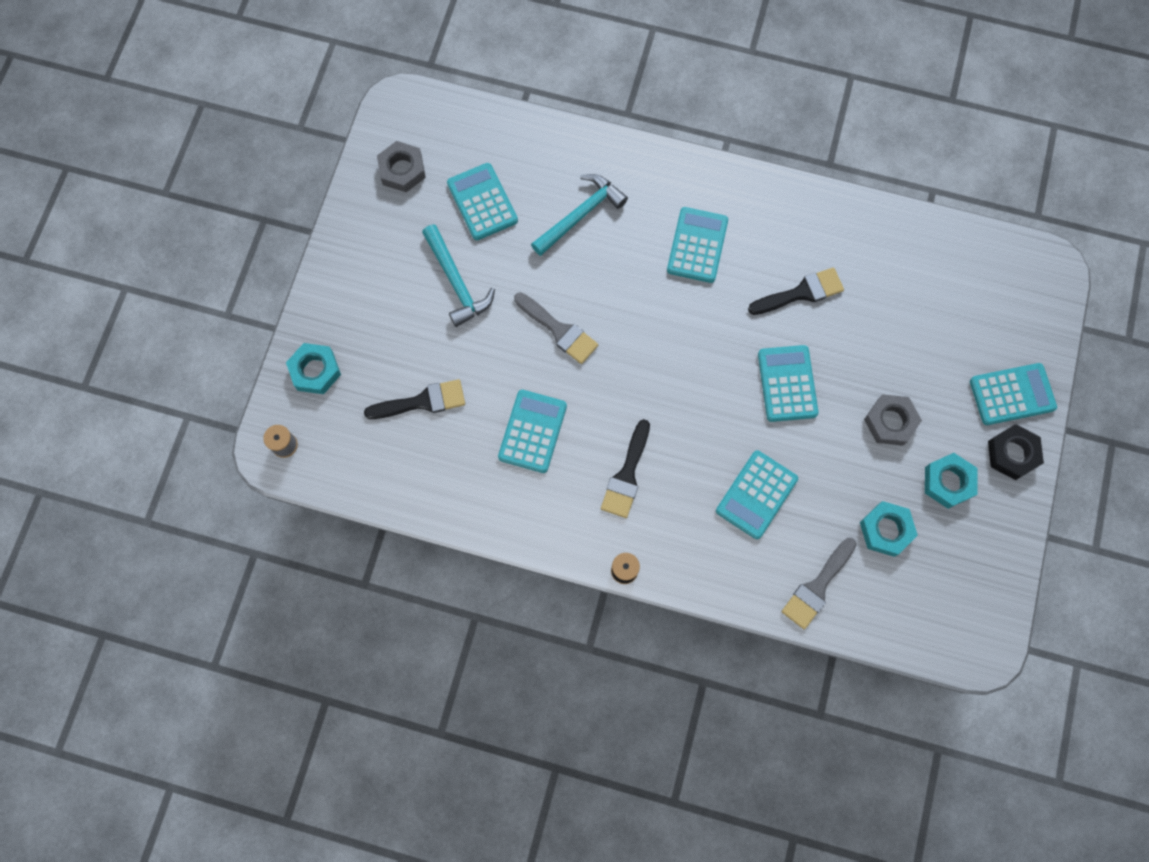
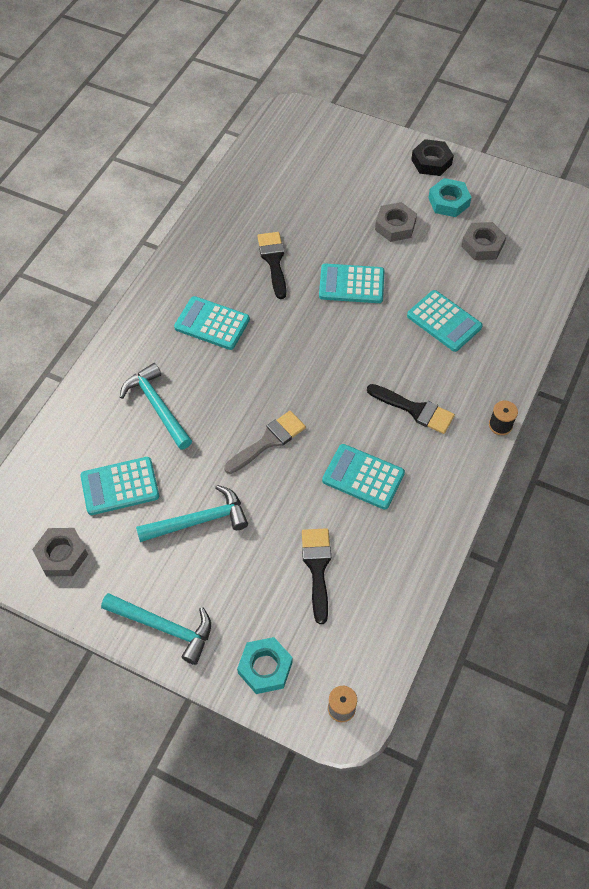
camera: 80 degrees left, 15 degrees down
(343, 274) = (163, 627): none -> turquoise hammer
(817, 587) = (524, 296): grey brush -> none
(886, 530) = (482, 245): turquoise nut -> grey nut
(1012, 394) = (385, 152): turquoise calculator -> none

